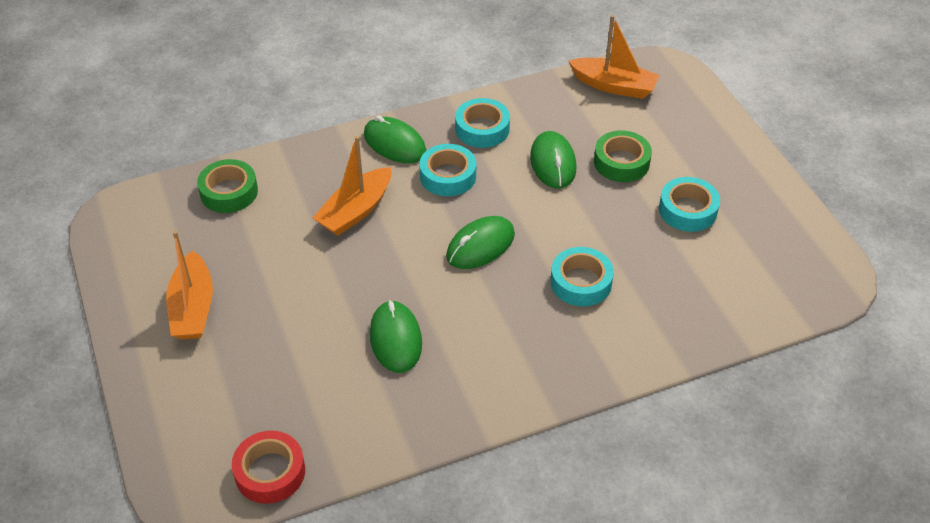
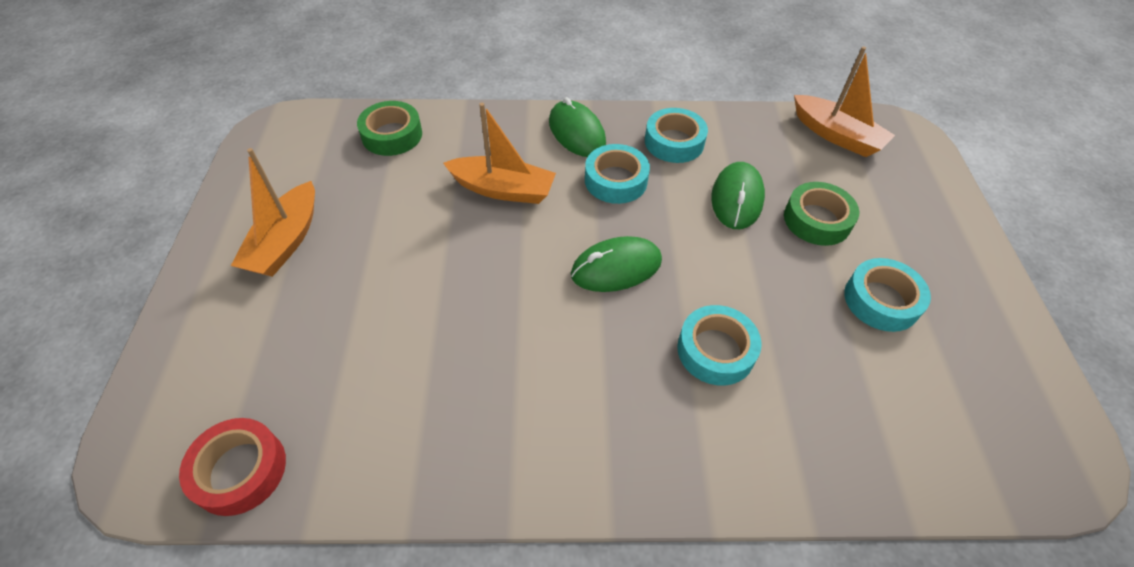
camera: 20 degrees right, 5 degrees up
(356, 211) = (503, 189): orange boat -> orange boat turned 135 degrees counterclockwise
(395, 339) = (469, 349): green mouse -> none

